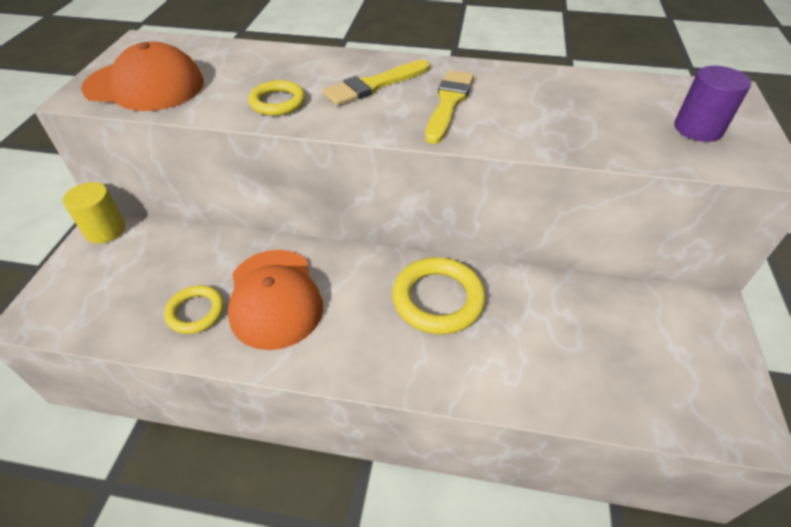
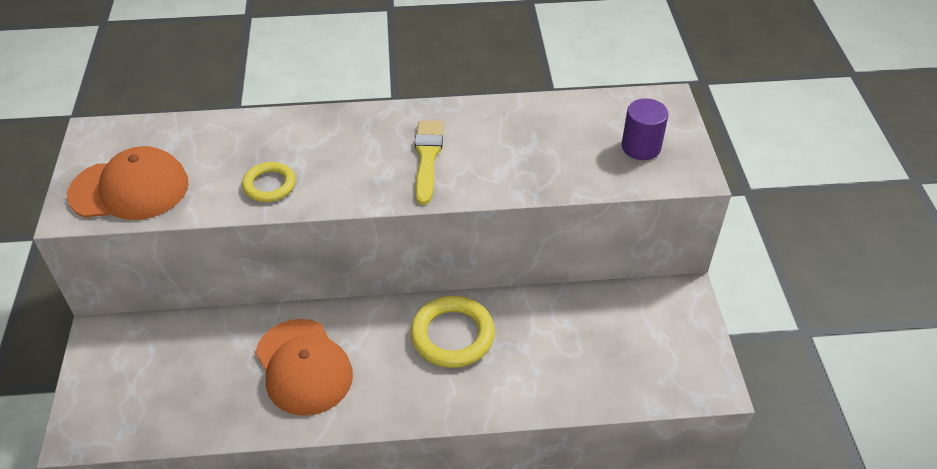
camera: 15 degrees left, 0 degrees up
(105, 230) = (103, 336): yellow cylinder -> none
(196, 312) = (234, 396): yellow ring -> none
(374, 85) = (353, 148): yellow brush -> none

